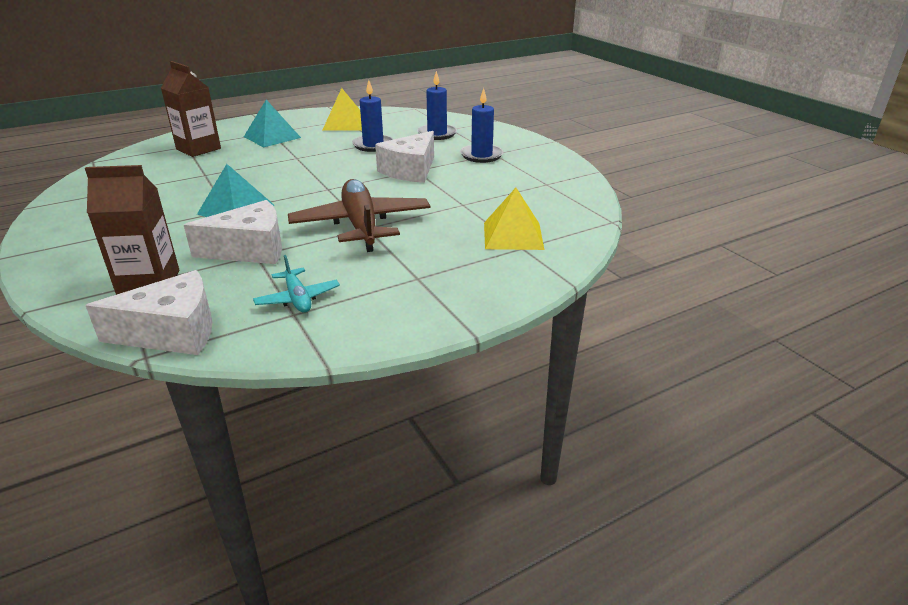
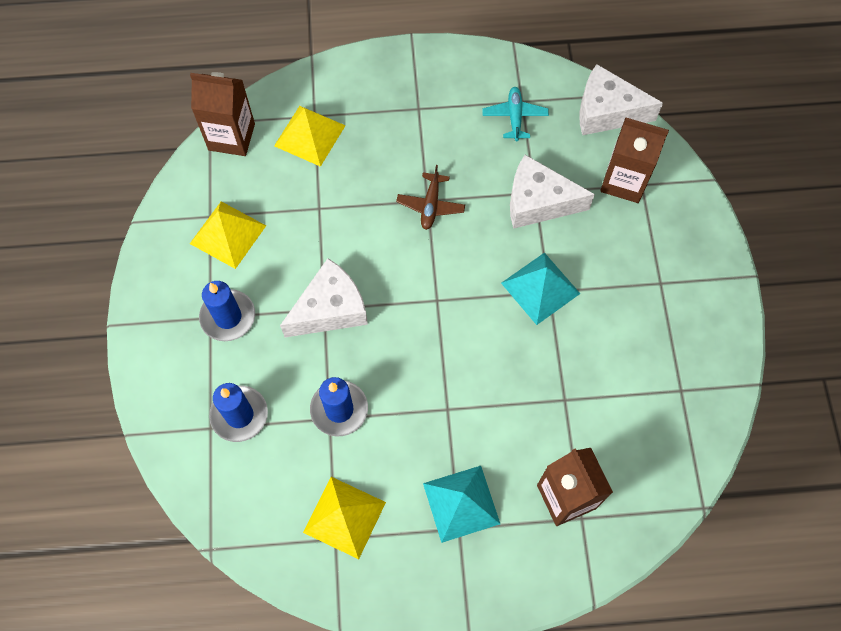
camera: 155 degrees left, 35 degrees up
(361, 225) = (430, 205): brown plane -> brown plane, size x0.50
(522, 180) = (228, 234): none -> yellow pyramid
(582, 219) = (231, 137): none -> brown carton

